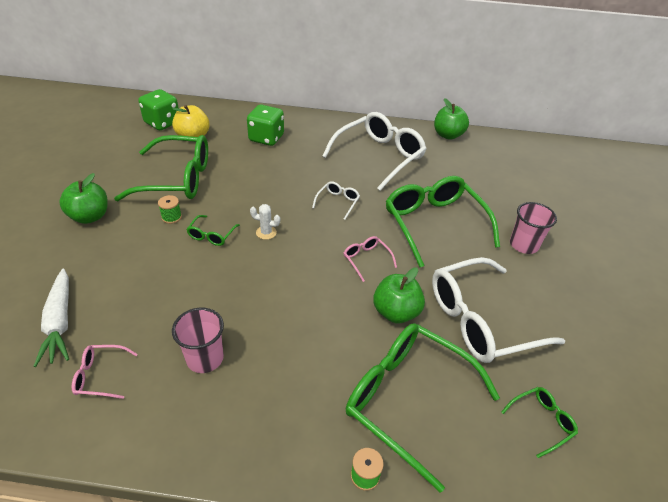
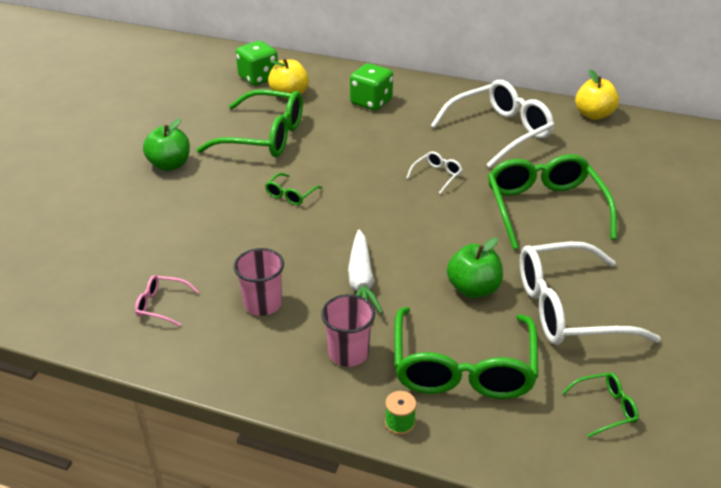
camera: 15 degrees right, 5 degrees down
(60, 322) = (130, 256): white carrot -> white carrot (361, 281)
(171, 217) = (252, 173): green spool -> none
(266, 232) = (349, 198): white cactus -> none
(366, 260) = (454, 236): pink glasses -> none
(408, 399) = (462, 368): green glasses -> green glasses turned 135 degrees counterclockwise
(448, 135) = (593, 115): green apple -> yellow apple
(523, 245) = (648, 241): pink cup -> pink cup (348, 353)

